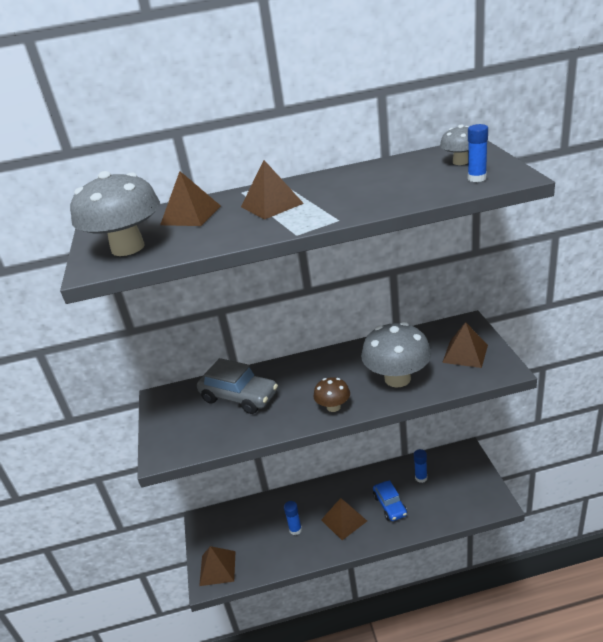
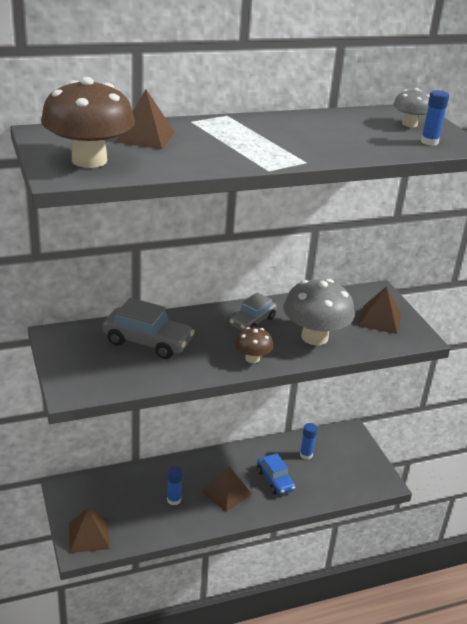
camera: 15 degrees left, 0 degrees up
(128, 248) = (89, 160): grey mushroom -> brown mushroom
(271, 205) = (230, 138): brown pyramid -> none
(339, 367) = (252, 321): none -> grey car

